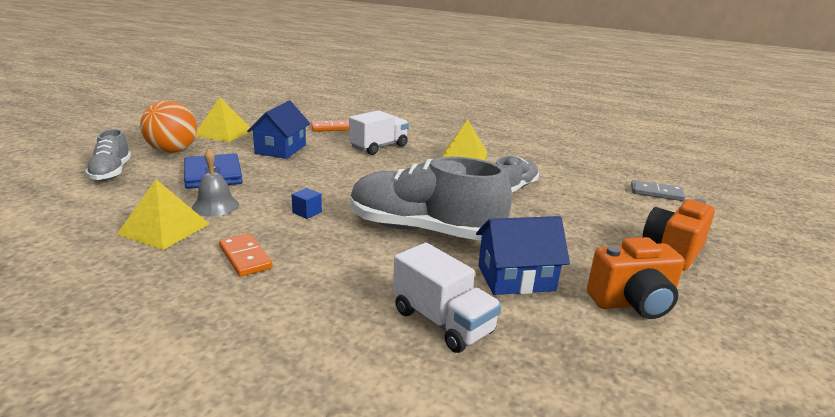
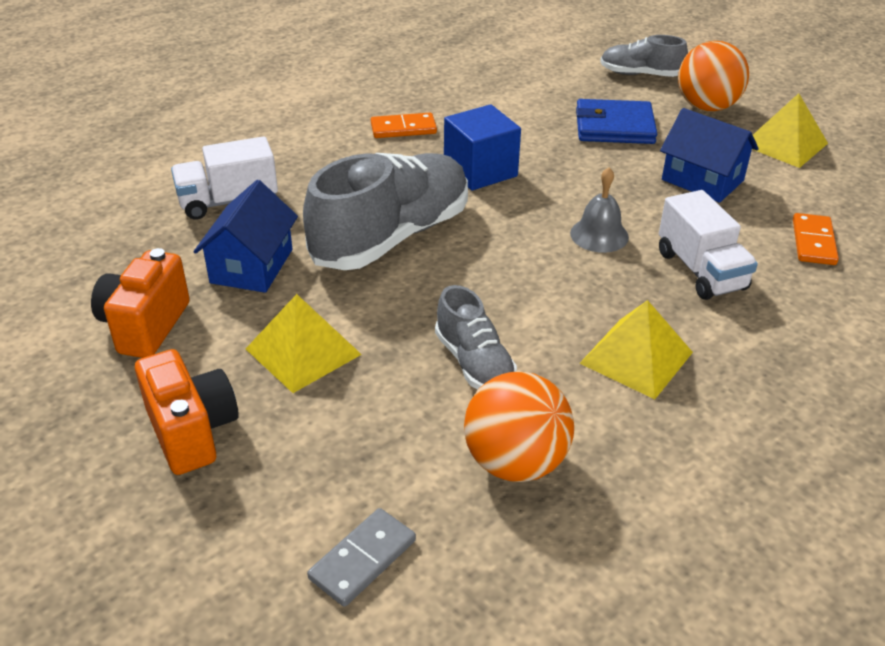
camera: 115 degrees right, 15 degrees up
(164, 229) = (483, 97): yellow pyramid -> yellow pyramid (303, 351)
(215, 206) = (523, 122): grey bell -> grey bell (599, 235)
(307, 212) = (480, 171): blue cube -> blue cube, size x2.23
(562, 172) = (515, 462): none -> orange ball

